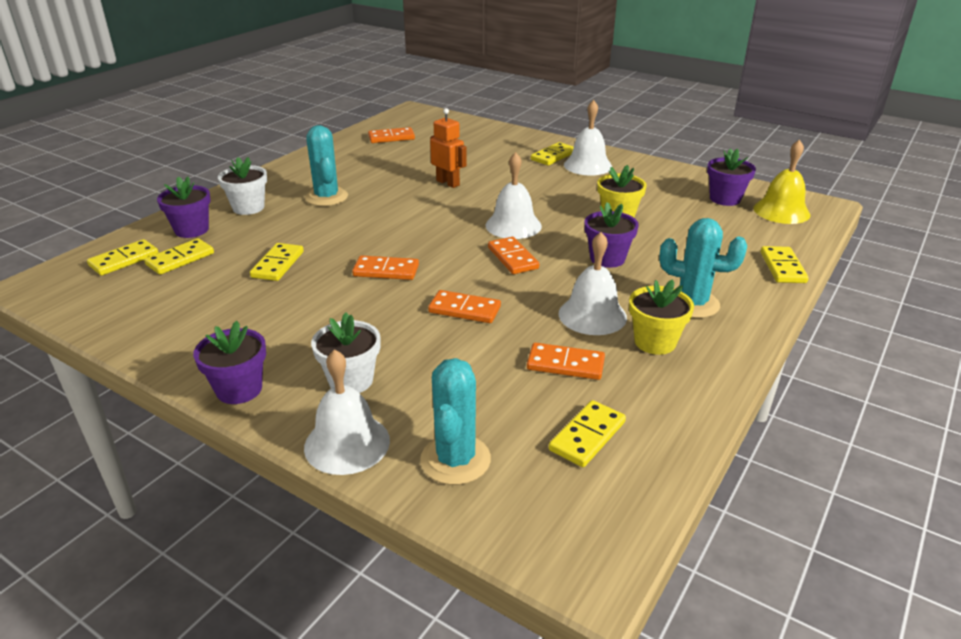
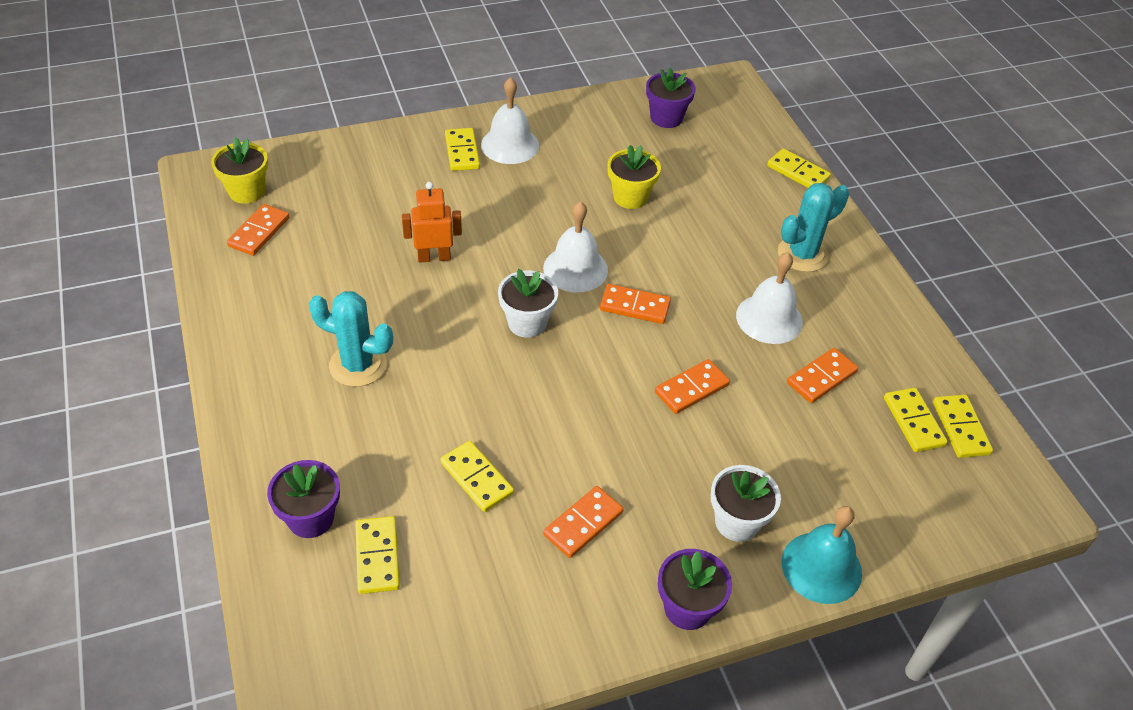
camera: 55 degrees left, 15 degrees up
(124, 260) = (324, 611): yellow domino -> yellow domino (960, 428)
(248, 207) = (307, 443): white flower pot -> white flower pot (527, 323)
(347, 443) = (821, 567): white bell -> turquoise bell
(386, 271) = (573, 403): orange domino -> orange domino (583, 524)
(455, 460) = (888, 511): turquoise cactus -> none
(607, 258) = (693, 252): purple flower pot -> none
(655, 342) = (834, 310): yellow flower pot -> yellow flower pot (247, 191)
(781, 211) = (718, 106): yellow bell -> none

